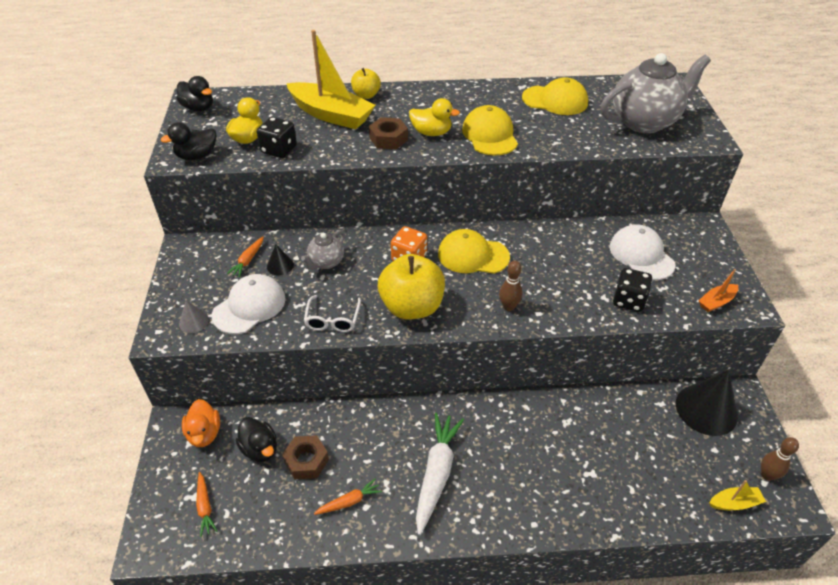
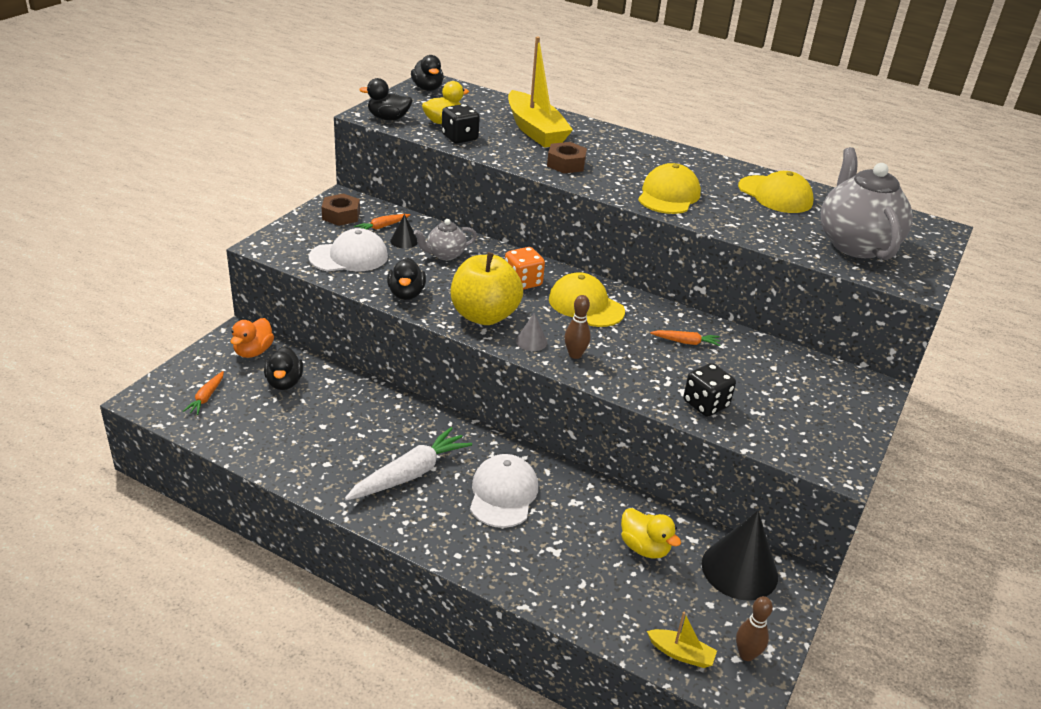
camera: 30 degrees right, 10 degrees down
(193, 322) = (296, 248): grey cone -> grey cone (531, 341)
(306, 461) = (312, 409): brown nut -> brown nut (341, 215)
(333, 319) = (406, 294): white glasses -> black duck
(349, 501) = (317, 453): orange carrot -> orange carrot (686, 342)
(366, 95) = (585, 128): yellow apple -> none
(431, 133) = (612, 174): yellow duck -> yellow duck (644, 547)
(641, 255) = (766, 378): white cap -> white cap (503, 494)
(644, 122) = (855, 244): grey teapot -> grey teapot turned 105 degrees counterclockwise
(716, 302) = (805, 449): orange boat -> none

